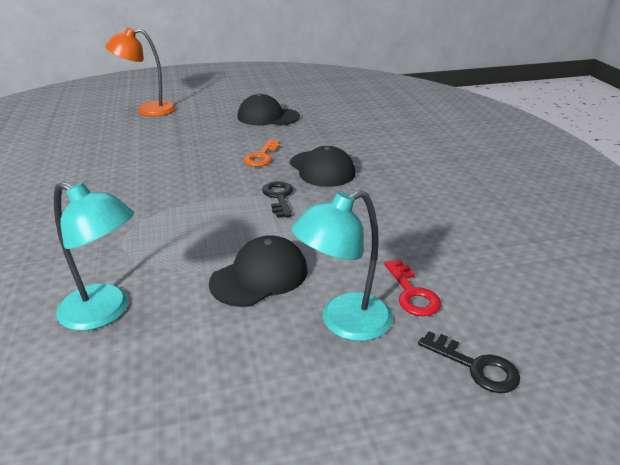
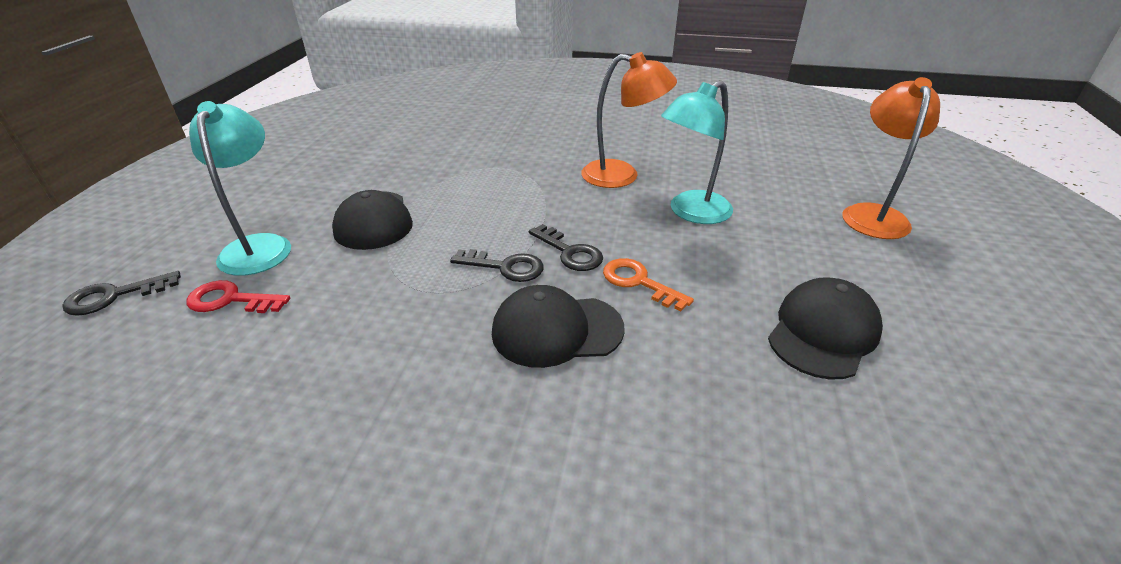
camera: 115 degrees right, 5 degrees up
(105, 312) = (412, 154): turquoise lamp -> turquoise lamp (691, 213)
(121, 183) = (622, 175): none -> orange lamp
(246, 181) = (570, 252): none -> black key

